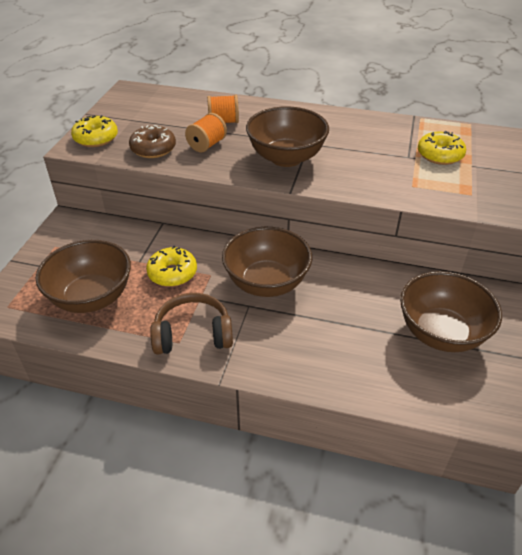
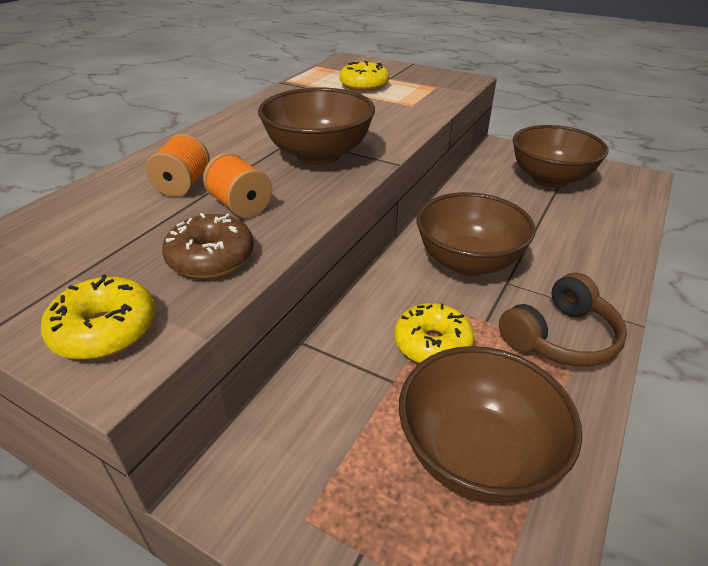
camera: 75 degrees left, 5 degrees down
(193, 334) = (560, 337): brown headphones -> brown headphones turned 135 degrees counterclockwise

